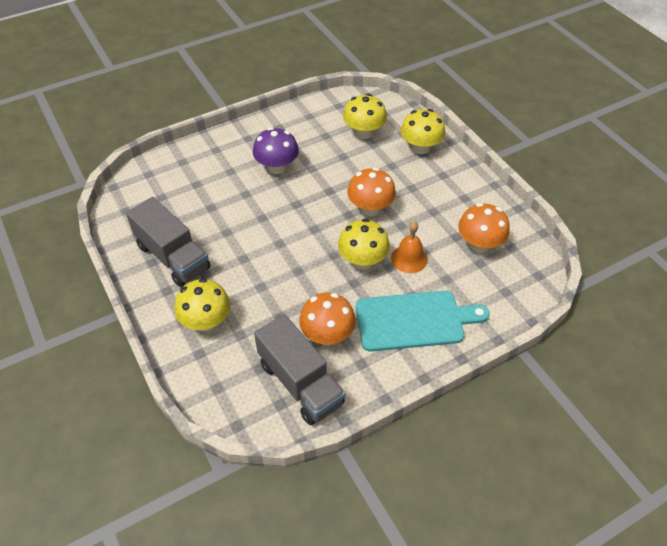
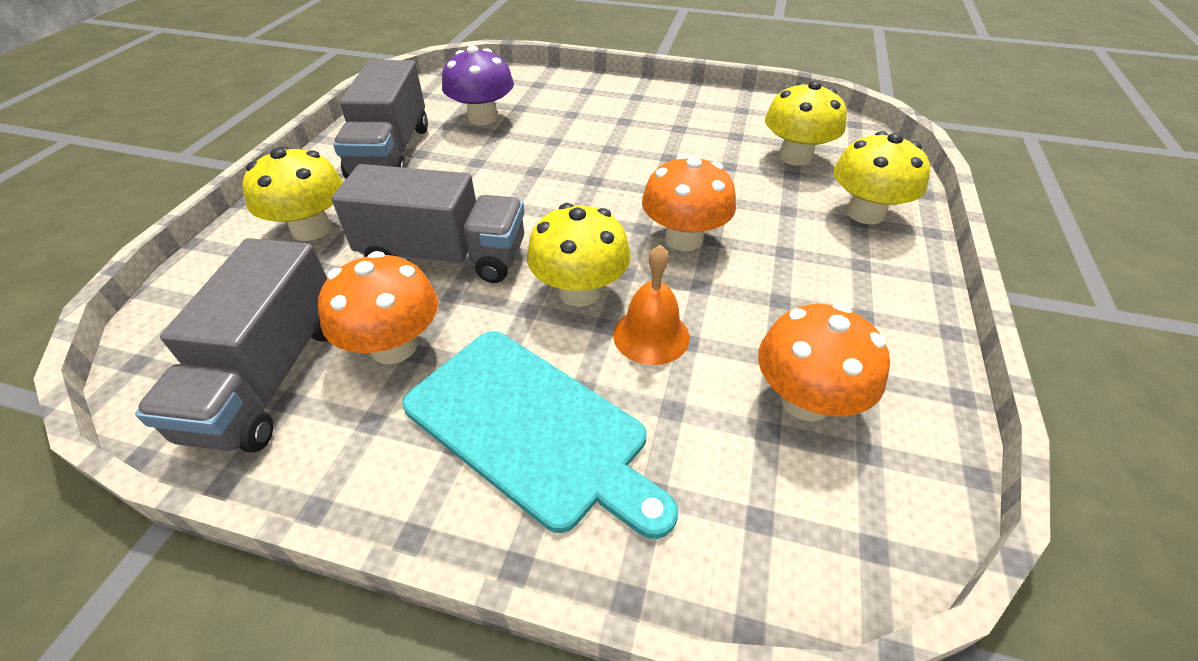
camera: 45 degrees right, 5 degrees down
(277, 167) = (628, 135): purple mushroom -> purple mushroom (483, 117)
(288, 287) = (444, 256): none -> grey truck

